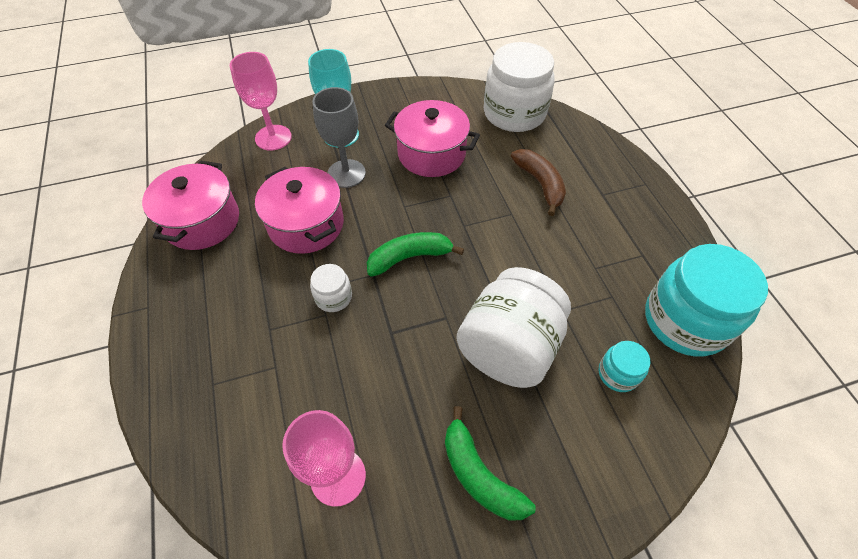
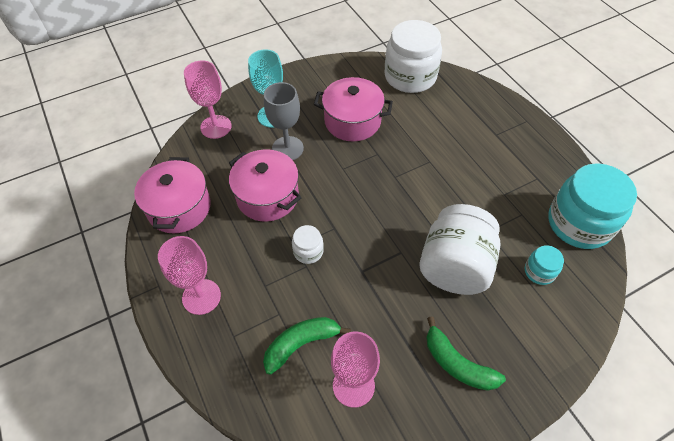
camera: 10 degrees left, 0 degrees up
(191, 329) = (201, 297): none -> pink goblet
(409, 257) = (359, 209): green banana -> green banana (301, 344)
(540, 184) = (446, 133): brown banana -> none

